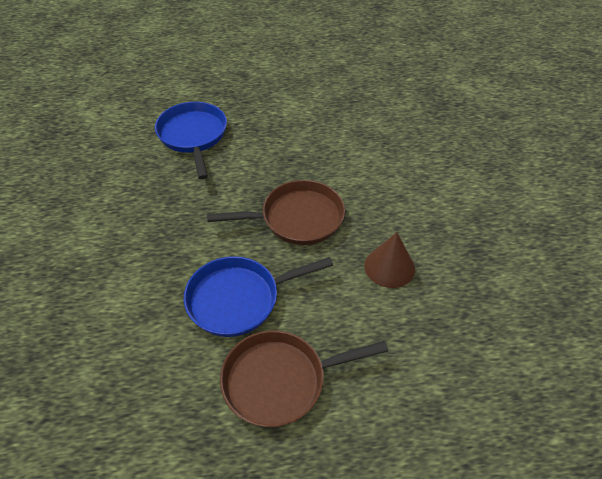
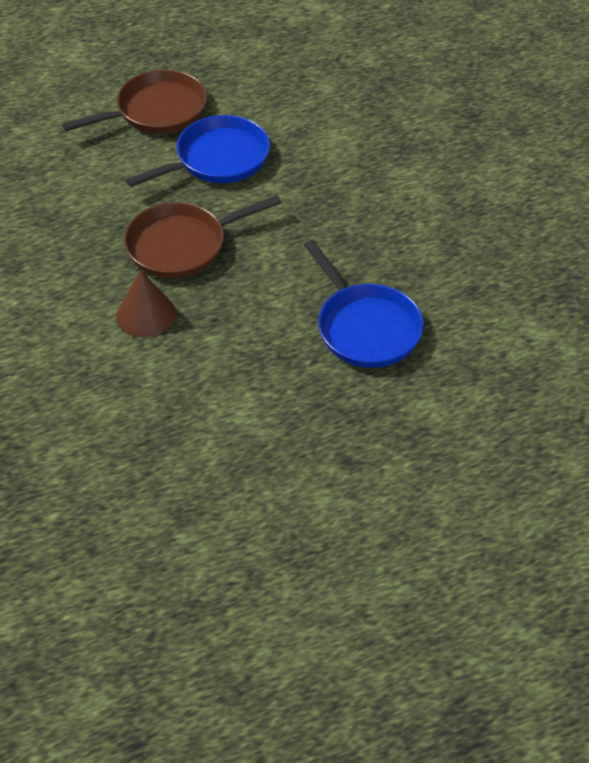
camera: 165 degrees right, 0 degrees up
(389, 267) = (66, 215): brown cone -> brown cone (146, 314)

